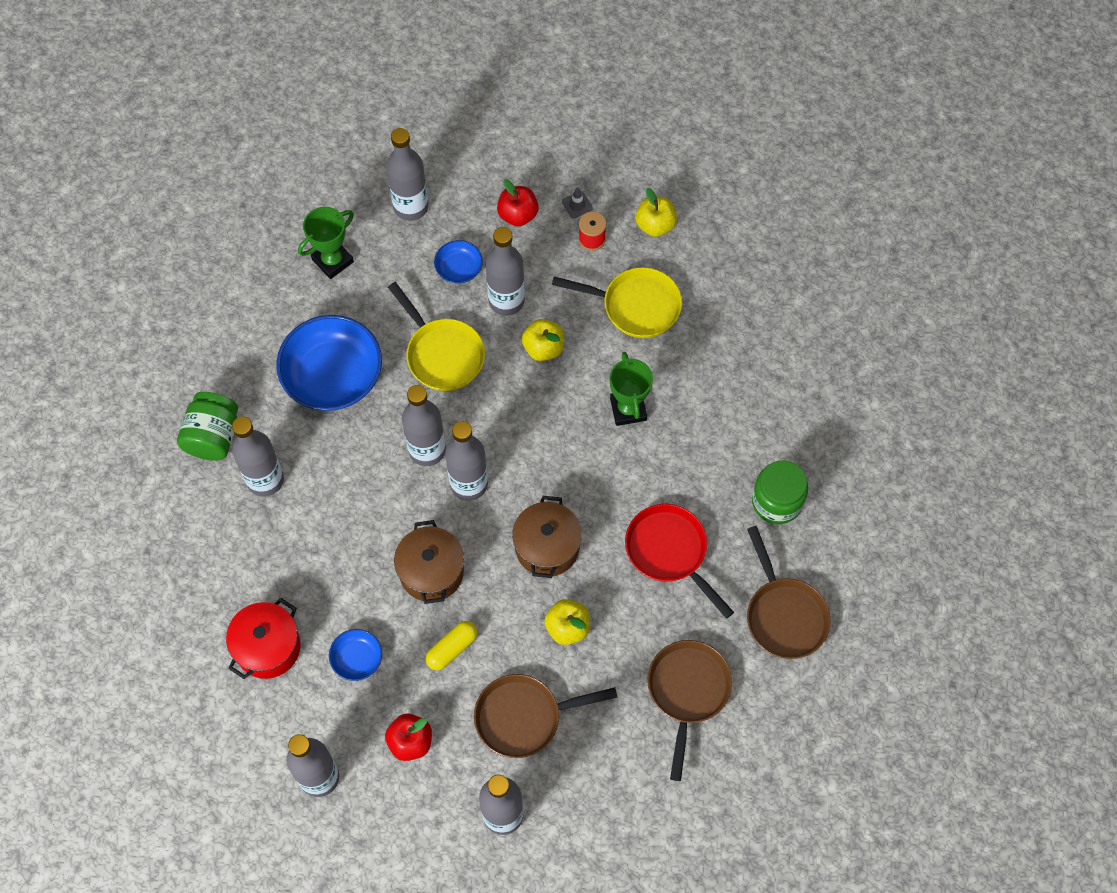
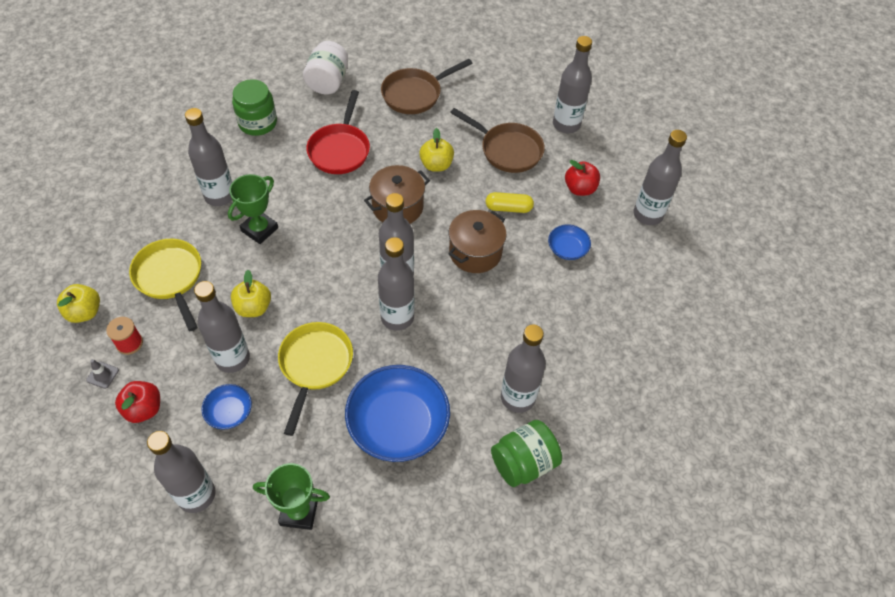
camera: 135 degrees left, 10 degrees down
(268, 647) = (615, 299): red pot -> none
(701, 403) = (219, 196): none -> grey bottle
(784, 615) = (328, 82): brown pan -> white jar

